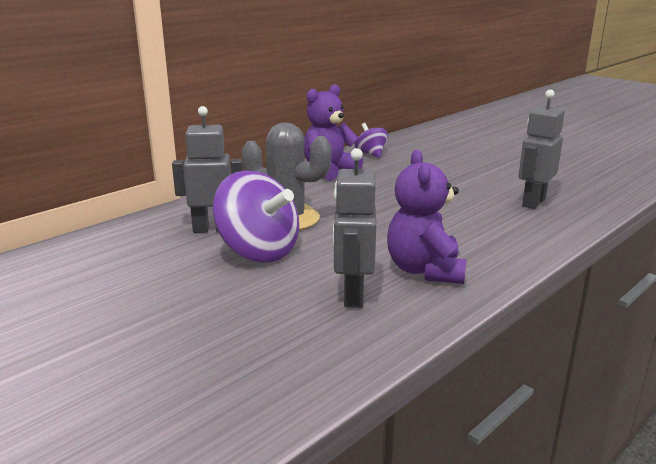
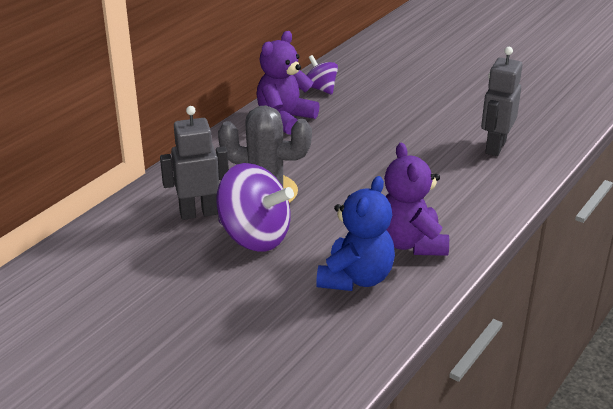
camera: 10 degrees left, 10 degrees up
(353, 296) = (356, 278): grey robot -> blue teddy bear

